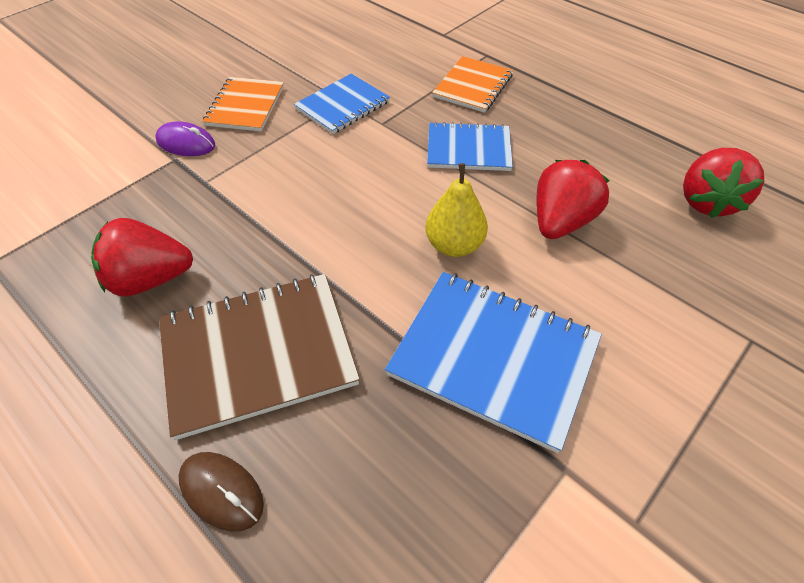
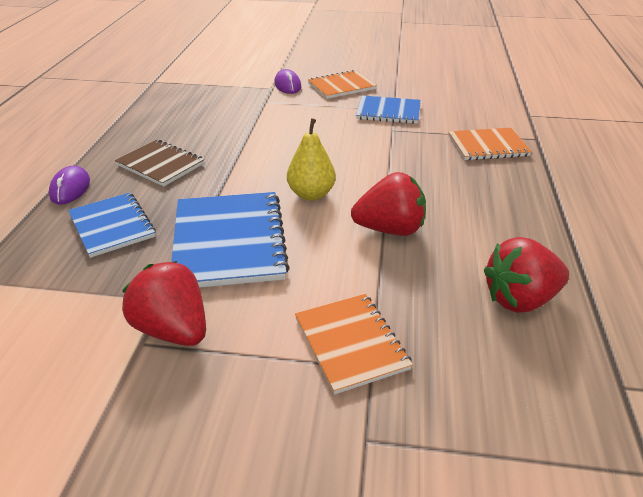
camera: 55 degrees right, 15 degrees down
(150, 279) = (181, 118): red strawberry -> red strawberry (173, 329)
(222, 491) = (70, 188): brown mouse -> purple mouse
(258, 354) = (160, 164): brown notebook -> brown notebook, size x0.63
(468, 149) = (414, 168): blue notebook -> blue notebook (112, 226)
(715, 338) = (350, 343): none -> orange notebook

